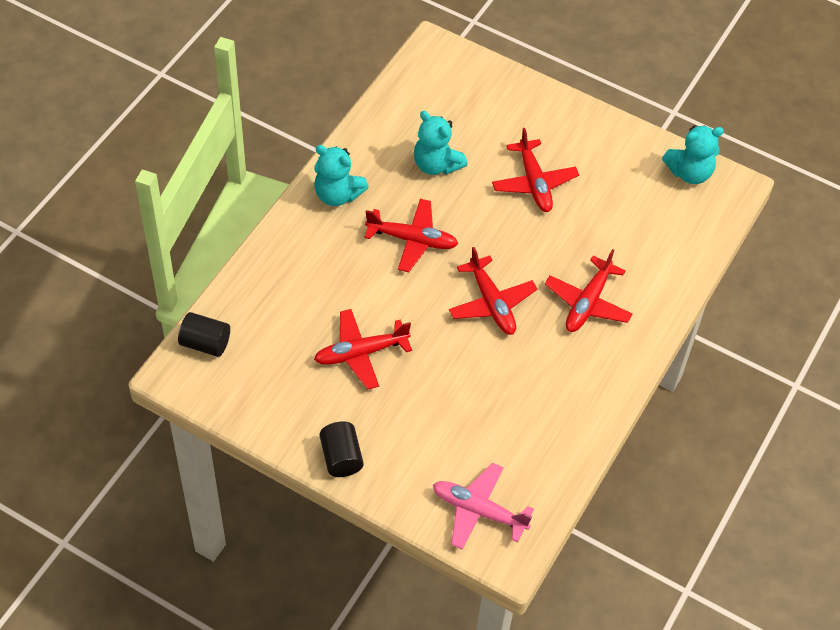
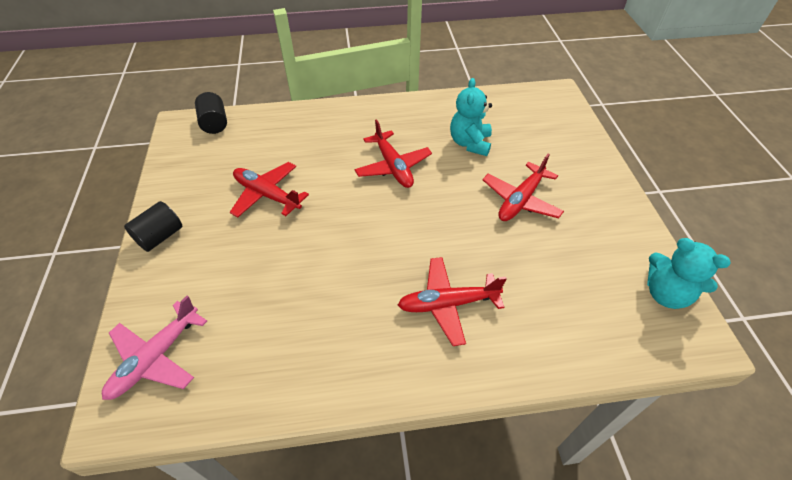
camera: 55 degrees right, 5 degrees down
(337, 194) = (390, 115): turquoise teddy bear -> none
(478, 511) = (156, 358): pink plane -> pink plane turned 135 degrees counterclockwise
(492, 303) = (382, 241): red plane -> none

